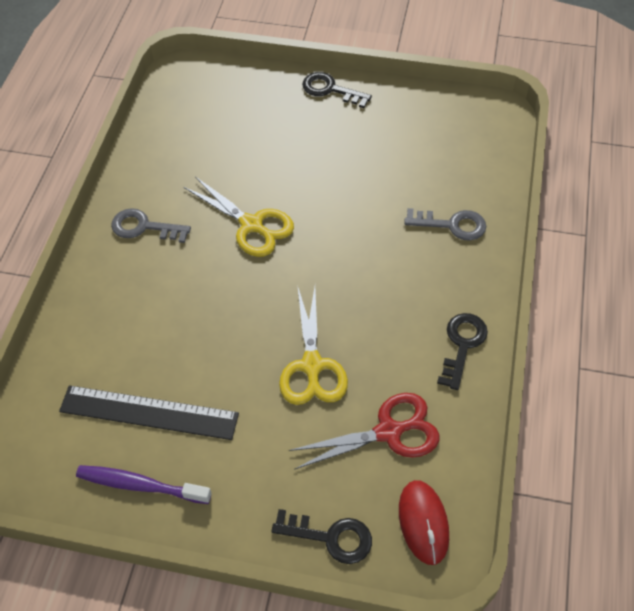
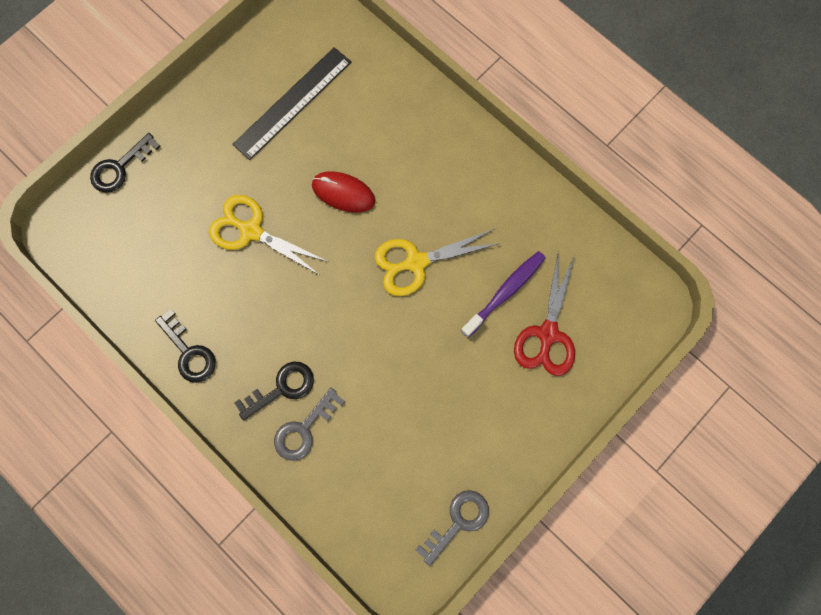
camera: 120 degrees right, 20 degrees up
(140, 485) = (241, 73): purple toothbrush -> purple toothbrush (505, 292)
(144, 227) = (470, 178): grey key -> grey key (458, 522)
(330, 90) = (540, 431): black key -> black key (282, 388)
(389, 432) = (161, 251): red scissors -> red scissors (547, 334)
(423, 522) = (85, 230): red mouse -> red mouse (343, 193)

